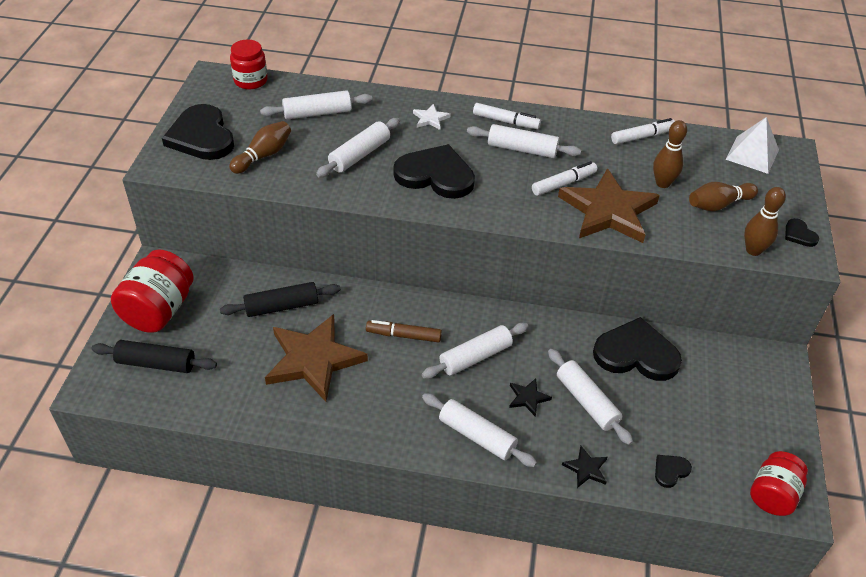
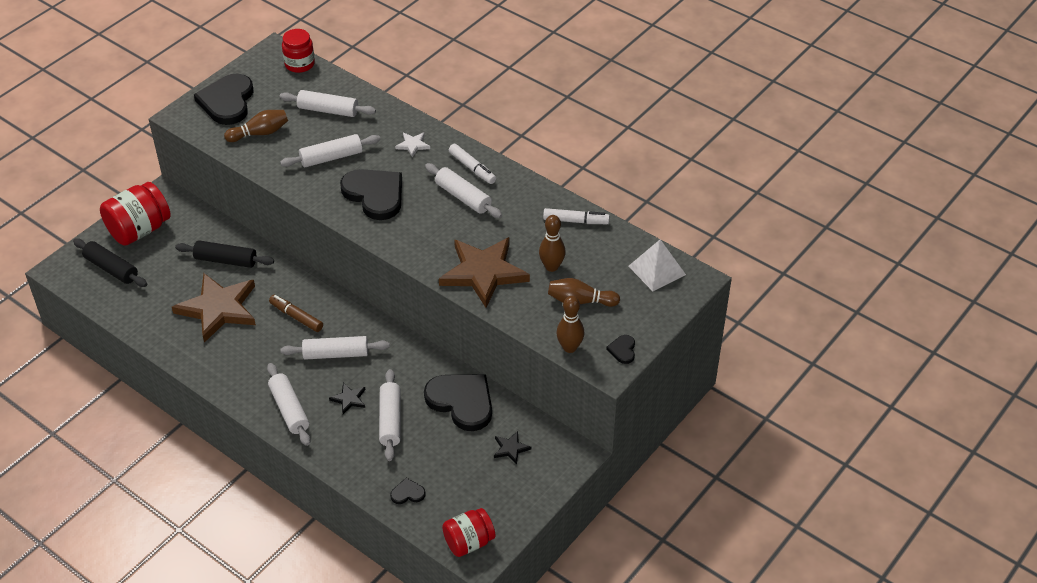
camera: 30 degrees right, 0 degrees up
(563, 183) = (469, 238): white marker -> none
(586, 468) = (347, 465): black star -> black star (511, 448)

